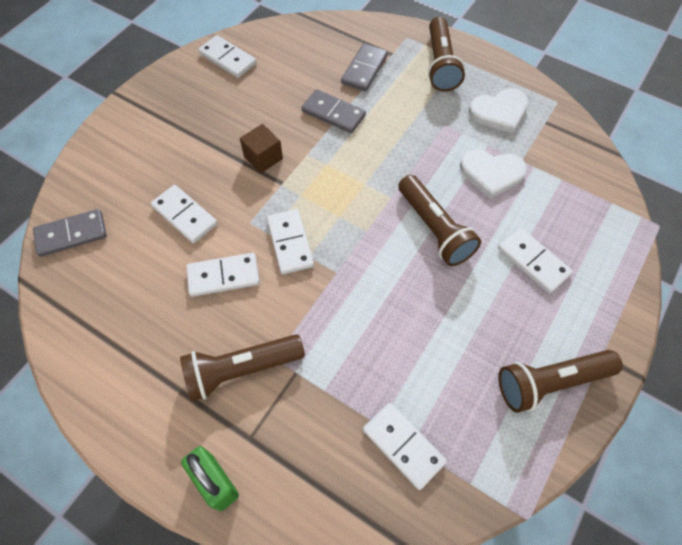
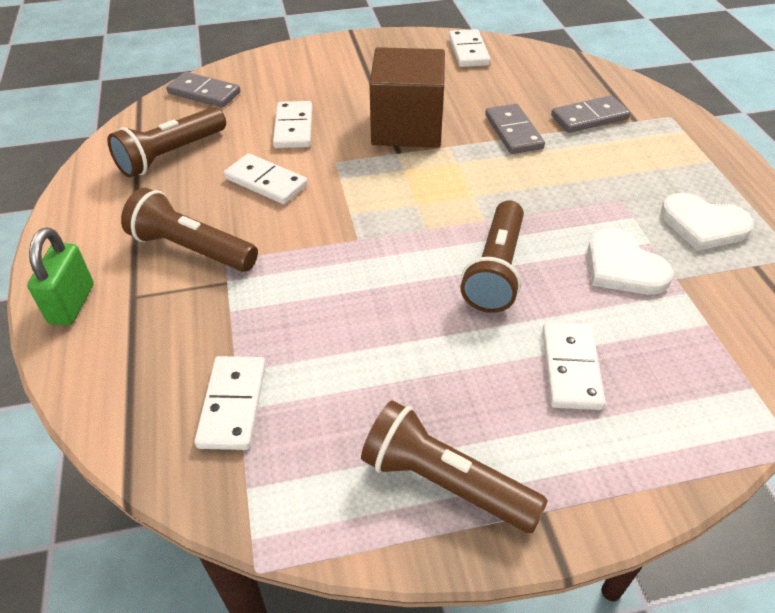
camera: 45 degrees right, 15 degrees down
(263, 158) = (407, 127): brown cube -> brown cube, size x2.05
(290, 243) = (347, 194): white domino -> none
(440, 64) = (681, 154): brown flashlight -> brown flashlight (170, 155)

